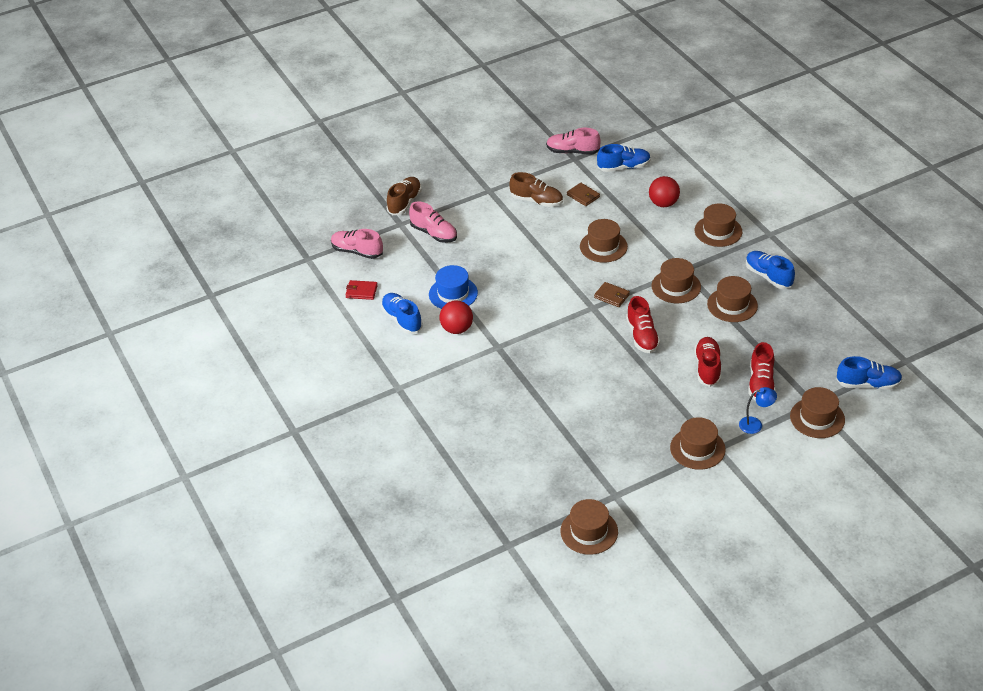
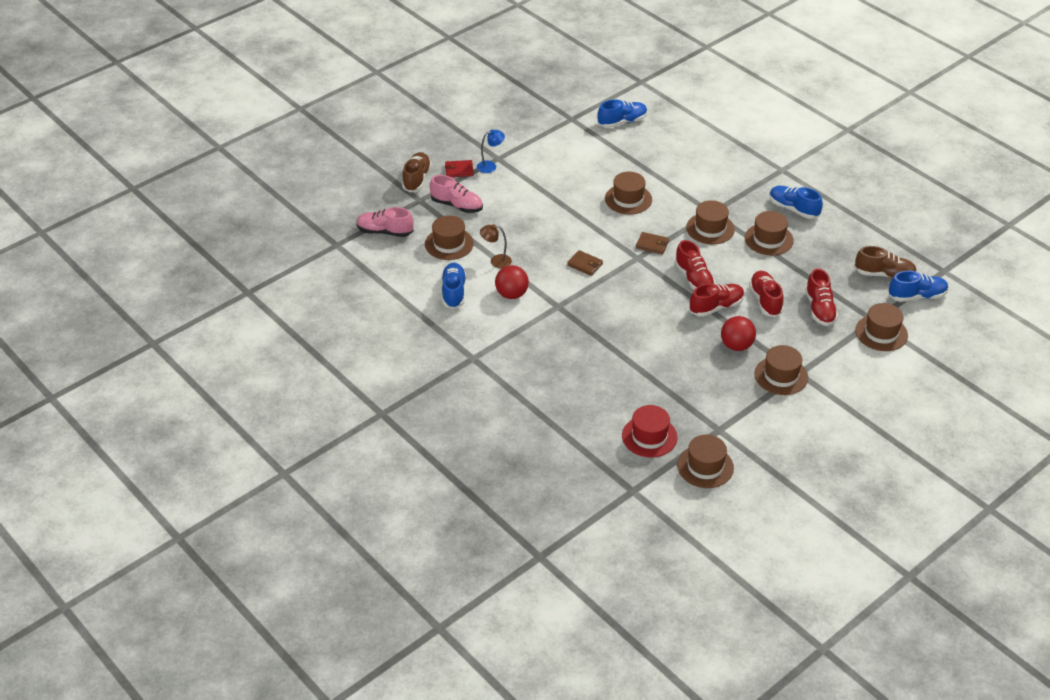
camera: 15 degrees left, 0 degrees up
(361, 291) = (403, 270): red wallet -> red wallet (459, 170)
(402, 320) = (453, 292): blue shoe -> blue shoe turned 45 degrees clockwise
(453, 293) = (496, 261): blue hat -> brown lamp
(536, 201) = (548, 163): brown shoe -> brown shoe (884, 274)
(543, 492) = (649, 436): none -> red hat
(572, 151) = (567, 112): pink shoe -> none
(583, 196) = (592, 153): brown wallet -> brown wallet (585, 265)
(655, 368) = (716, 307): none -> red shoe
(663, 203) = (672, 152): red ball -> red ball (736, 345)
(718, 231) = (732, 172): brown hat -> brown hat (449, 244)
(755, 424) = (827, 346): blue lamp -> blue lamp (490, 166)

